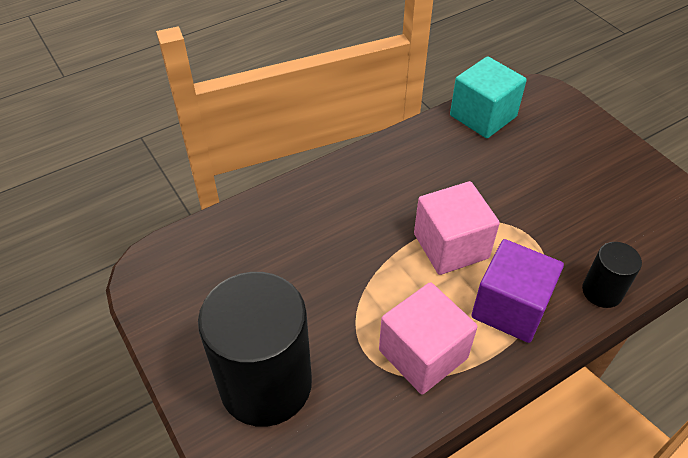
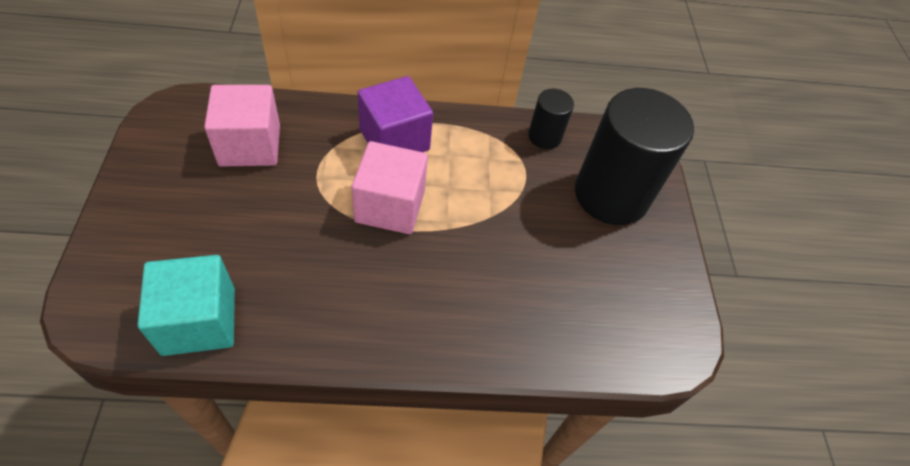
camera: 155 degrees left, 5 degrees up
(423, 354) = (485, 150): pink cube -> pink cube (250, 145)
(602, 291) = (317, 111): black cylinder -> black cylinder (544, 136)

